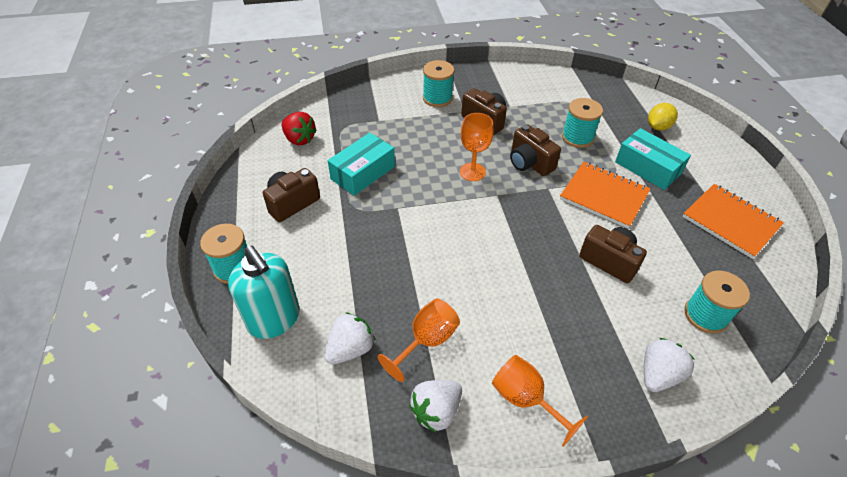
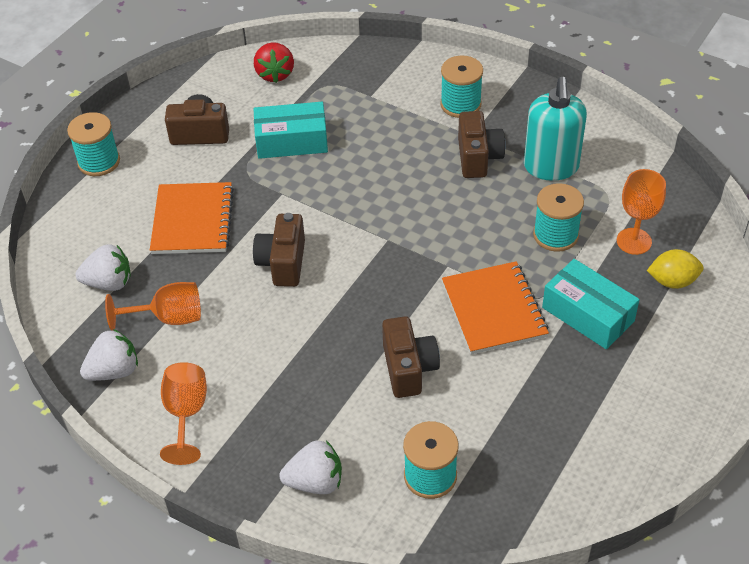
camera: 45 degrees right, 0 degrees up
(274, 319) = (83, 222): turquoise soap dispenser -> turquoise soap dispenser (551, 167)
(436, 411) = (114, 371): white strawberry -> white strawberry turned 150 degrees clockwise
(472, 172) = (393, 203): orange goblet -> orange goblet (634, 241)
(529, 163) = (463, 229): brown camera -> brown camera (283, 263)
(647, 168) = (588, 314): turquoise box -> turquoise box turned 45 degrees counterclockwise
(730, 222) = (595, 424): orange notebook -> orange notebook (192, 220)

